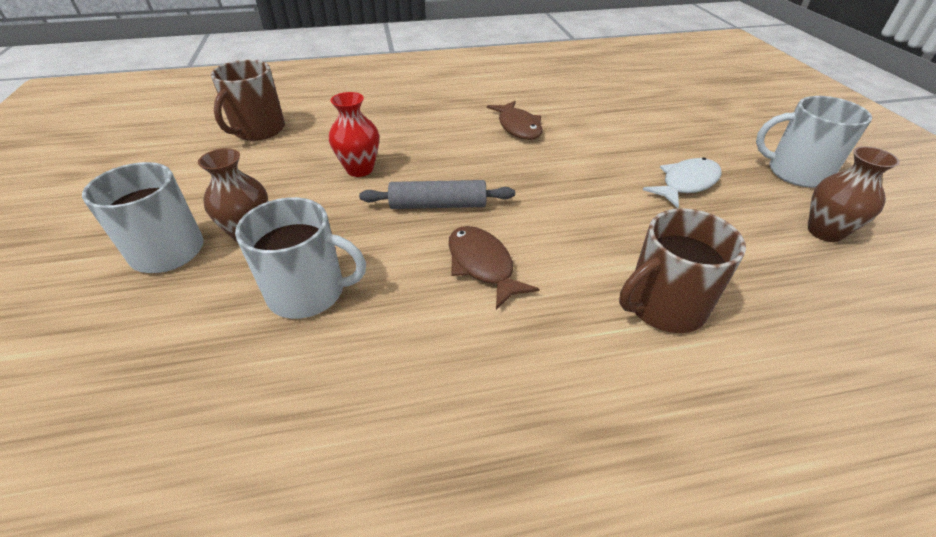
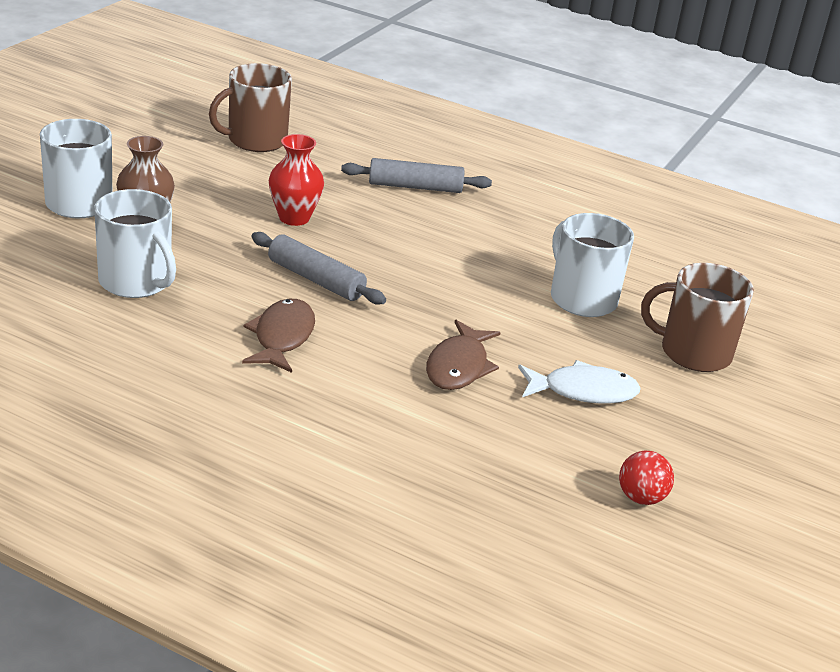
camera: 35 degrees right, 10 degrees down
(404, 111) = (415, 187): none -> grey rolling pin
(518, 127) = (505, 258): brown fish -> brown fish (458, 366)
(663, 306) = (376, 441): brown mug -> brown mug (693, 352)
(796, 172) = (733, 451): white mug -> white mug (582, 298)
(825, 232) = (641, 498): brown vase -> red ball

